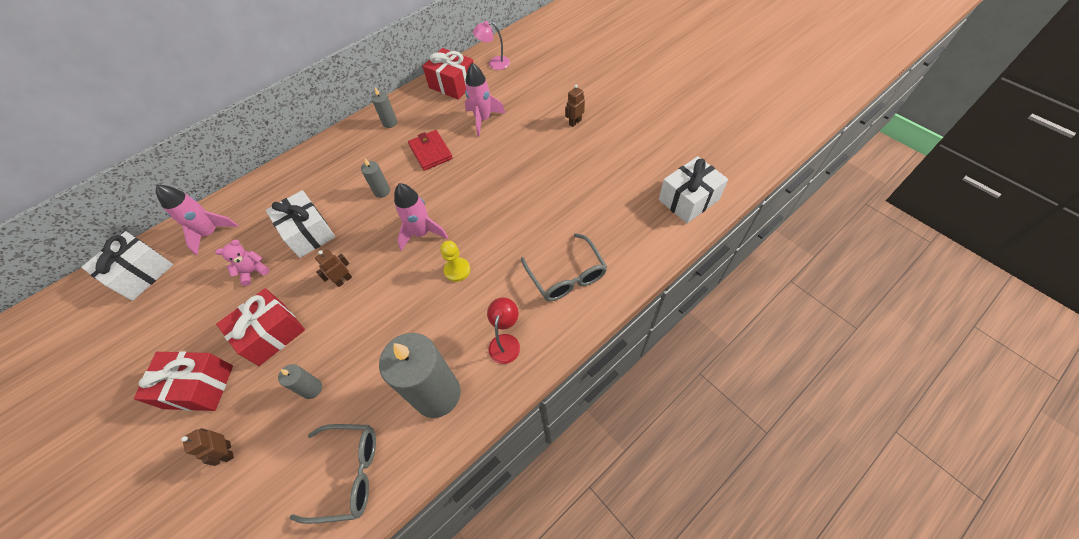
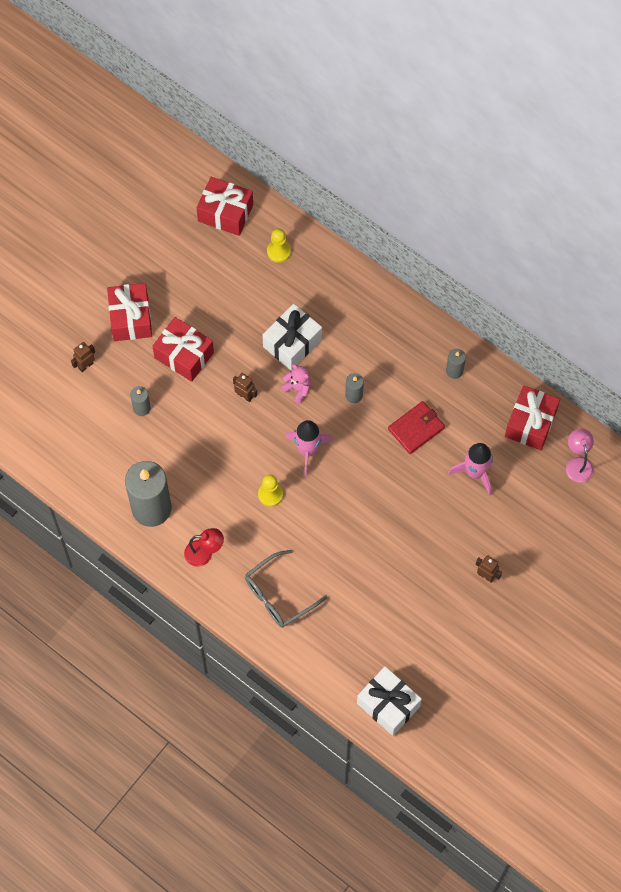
camera: 75 degrees right, 10 degrees up
(141, 274) = (225, 213): white gift -> red gift
(211, 233) = (278, 251): pink rocket -> yellow pawn
(253, 271) = (242, 311): pink teddy bear -> pink teddy bear (297, 388)
(348, 473) = (82, 460): grey glasses -> none

